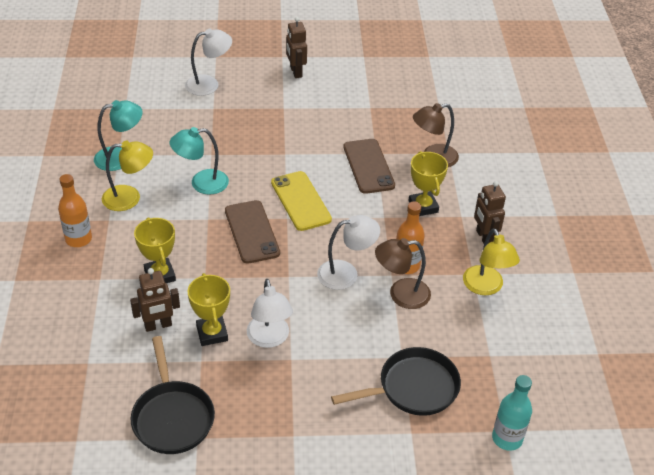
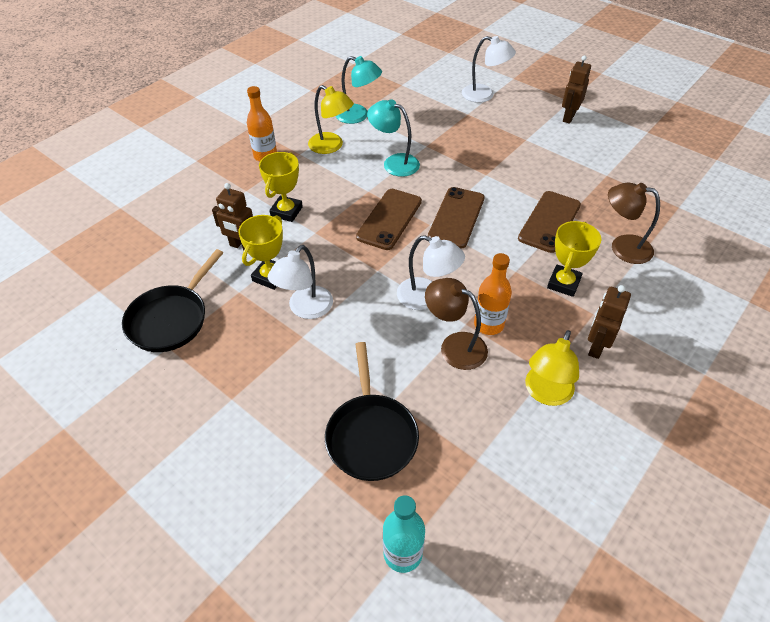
camera: 45 degrees right, 5 degrees up
(300, 201) = (456, 217): yellow phone -> brown phone
(413, 388) = (371, 435): black pan -> black pan turned 60 degrees clockwise

